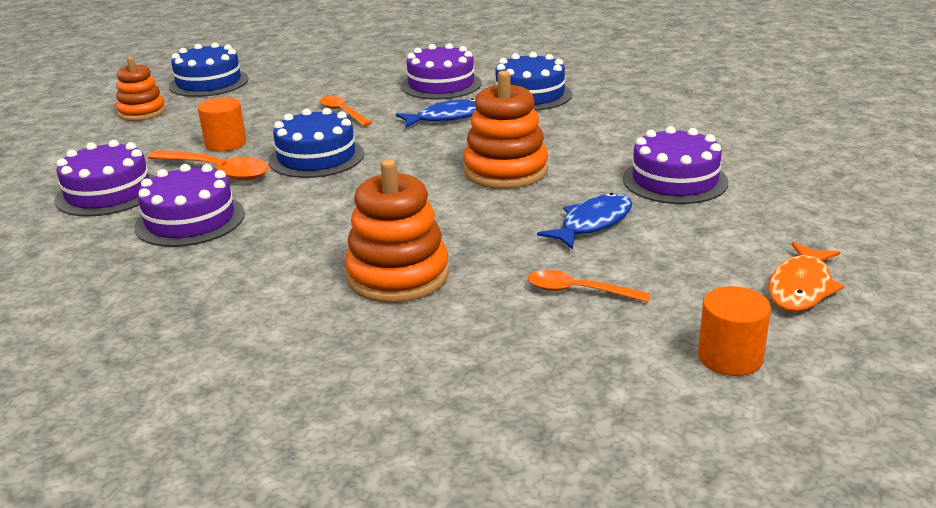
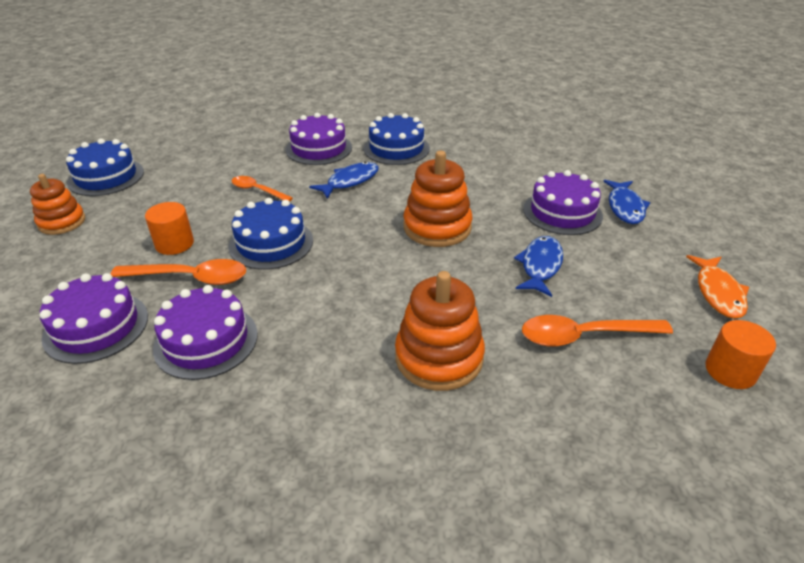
camera: 25 degrees left, 10 degrees up
(578, 291) = (584, 336): orange spoon -> orange spoon, size x1.56
(766, 188) = (625, 207): none -> blue fish

